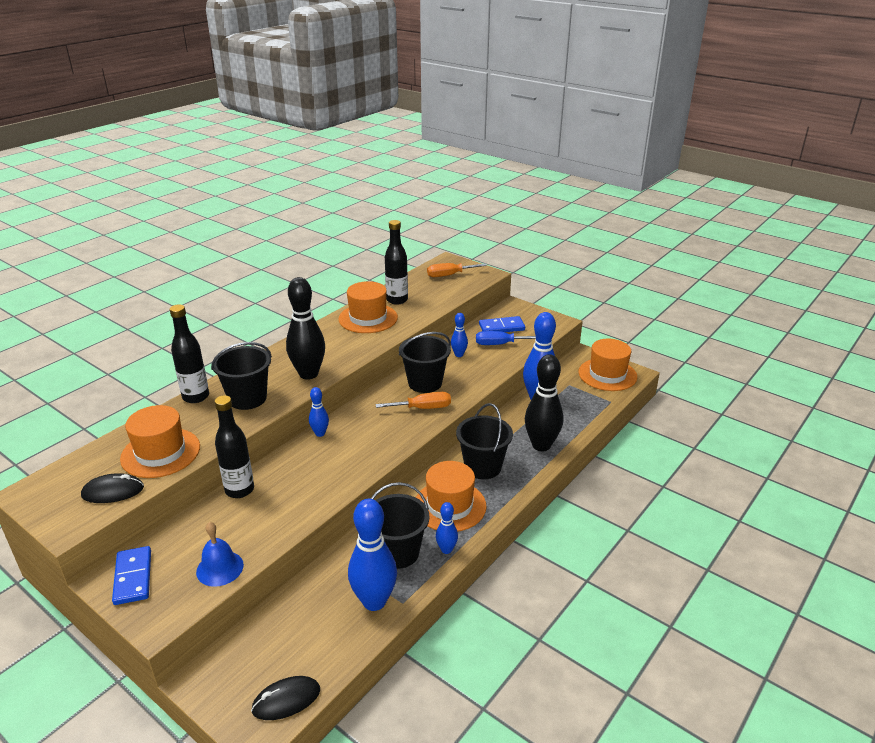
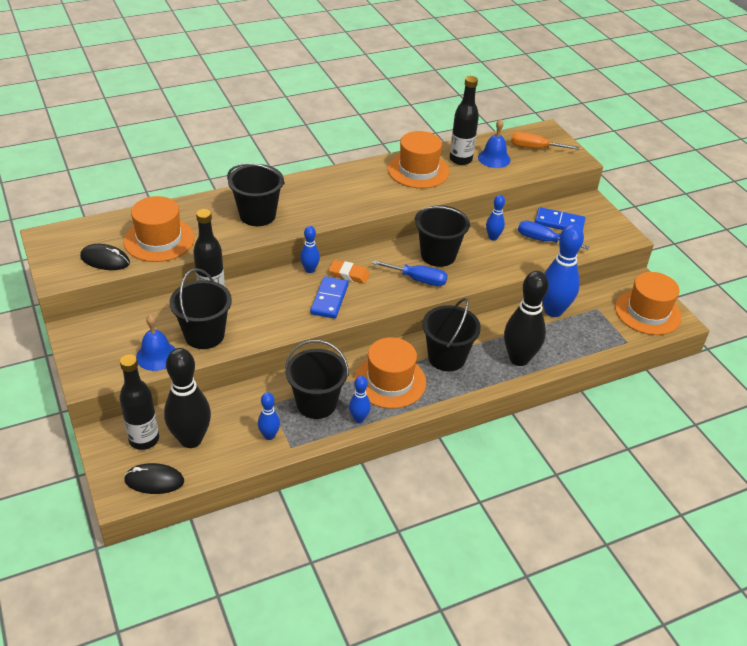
camera: 25 degrees right, 10 degrees up
(133, 577) = (92, 336): blue domino -> blue domino (329, 299)
(196, 397) = (217, 198): black bottle -> black bottle (144, 439)
(257, 529) = (204, 335): none -> black bucket
(308, 374) = (324, 210): black bowling pin -> black bowling pin (191, 439)
(359, 425) = (349, 274): none -> orange eraser
(374, 601) = (269, 435): blue bowling pin -> blue bowling pin, size x0.50
(423, 291) = (494, 158): none -> blue bell
(423, 408) = (418, 279): orange screwdriver -> blue screwdriver

